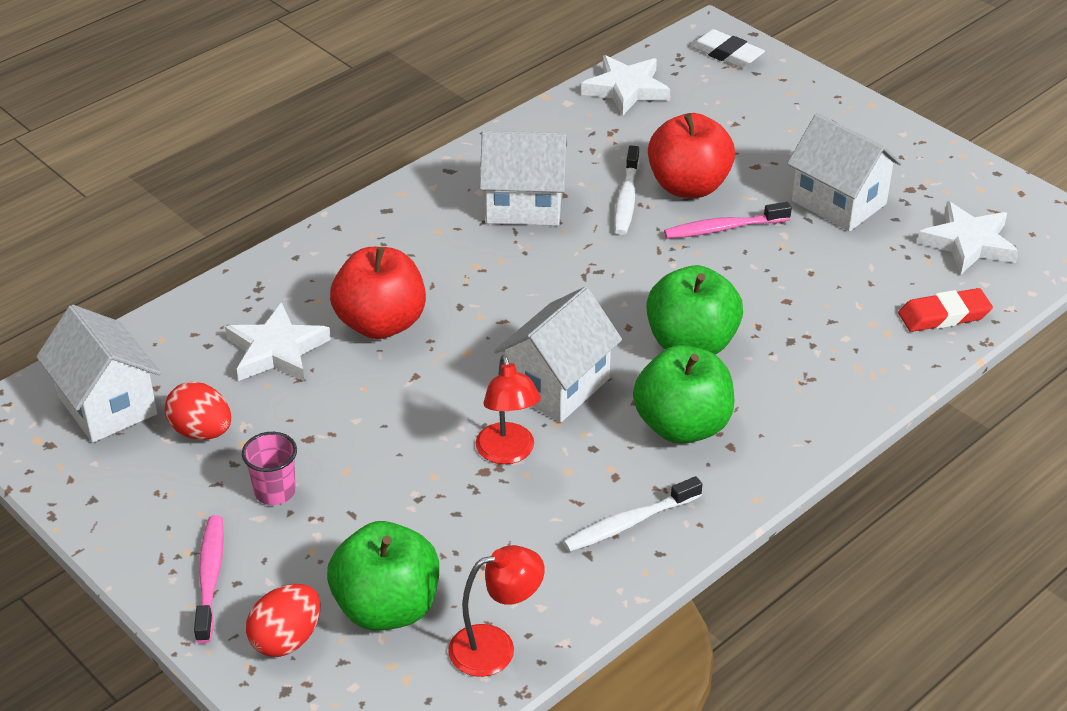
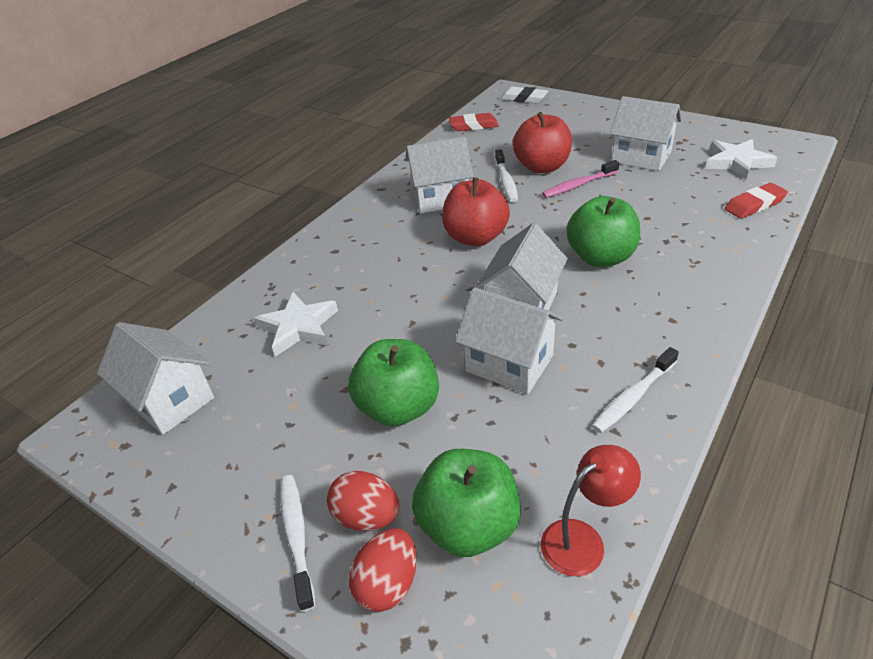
camera: 10 degrees left, 0 degrees up
(202, 432) = (255, 404): red egg -> red egg (367, 516)
(210, 577) = (297, 536): pink toothbrush -> white toothbrush
(275, 491) = (332, 440): pink cup -> none
(381, 324) = (371, 291): red apple -> red apple (475, 237)
(508, 453) = (509, 363): red lamp -> white house
(626, 89) = (473, 126): white star -> red eraser
(682, 426) = (628, 313): green apple -> green apple (398, 407)

